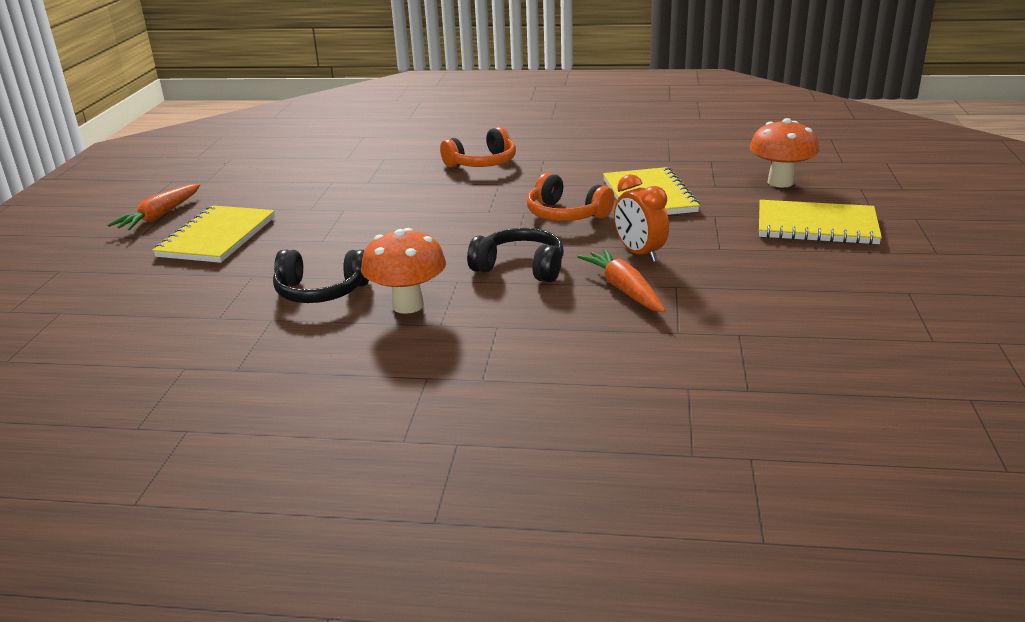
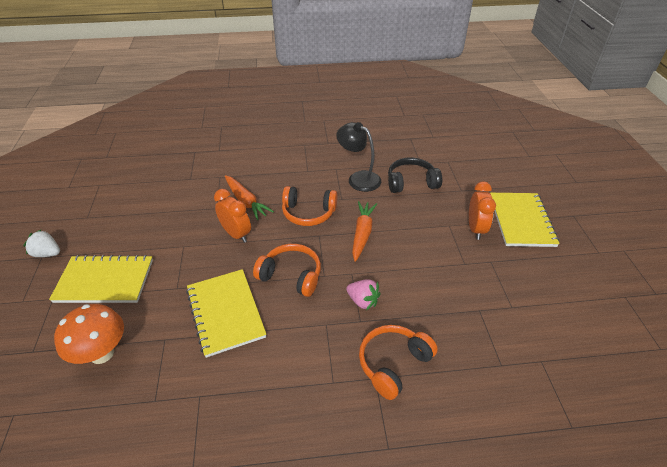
camera: 165 degrees right, 15 degrees up
(160, 216) = (592, 240): orange carrot -> orange carrot (362, 234)
(290, 234) = (475, 229): none -> orange clock
(408, 305) = (358, 178): orange mushroom -> black lamp
(488, 193) = (363, 301): none -> pink strawberry
(520, 267) = (308, 213): black headphones -> orange headphones
(930, 255) = (47, 253): none -> white strawberry

